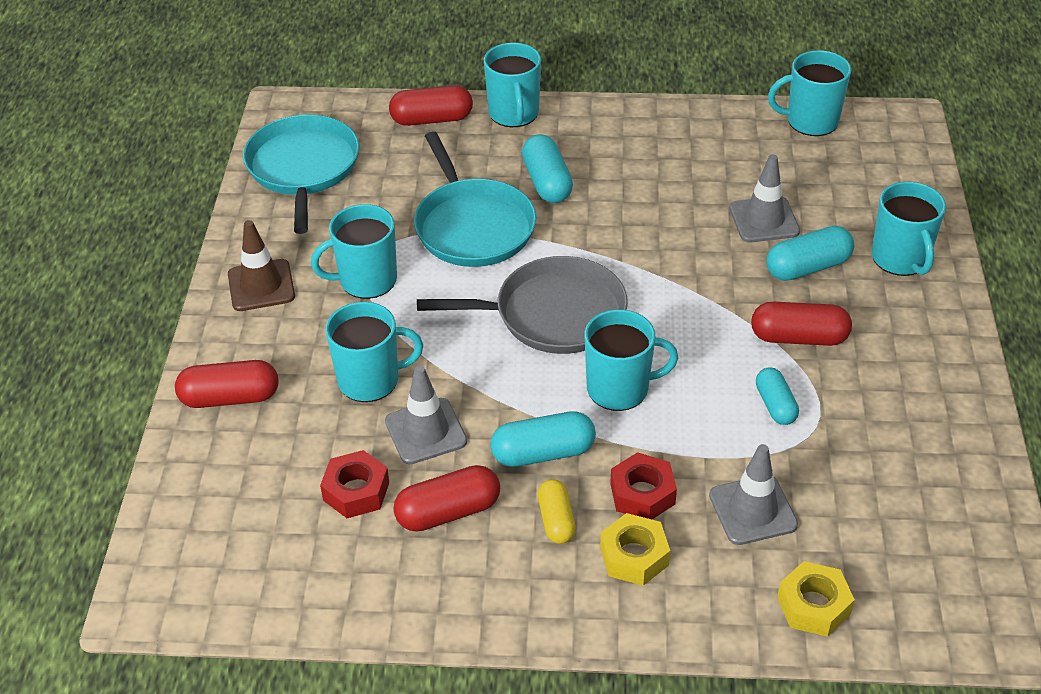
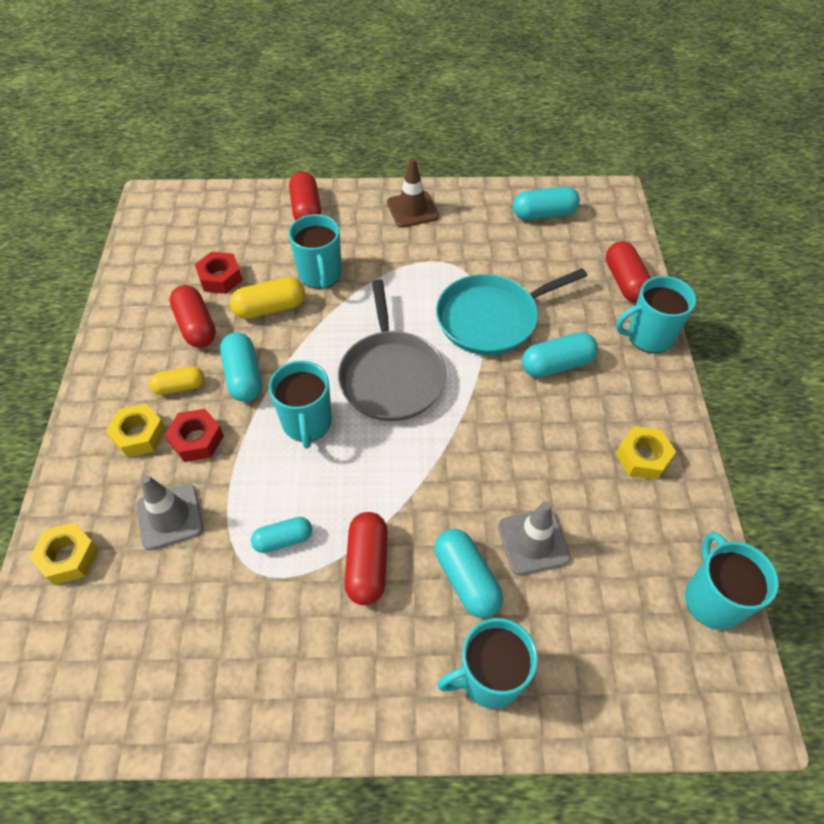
camera: 85 degrees right, 10 degrees up
(303, 168) = (544, 214): turquoise pan -> turquoise capsule
(366, 280) = (422, 262): turquoise mug -> none
(426, 431) = (270, 308): grey traffic cone -> yellow capsule
(667, 139) = (642, 457): none -> yellow nut

